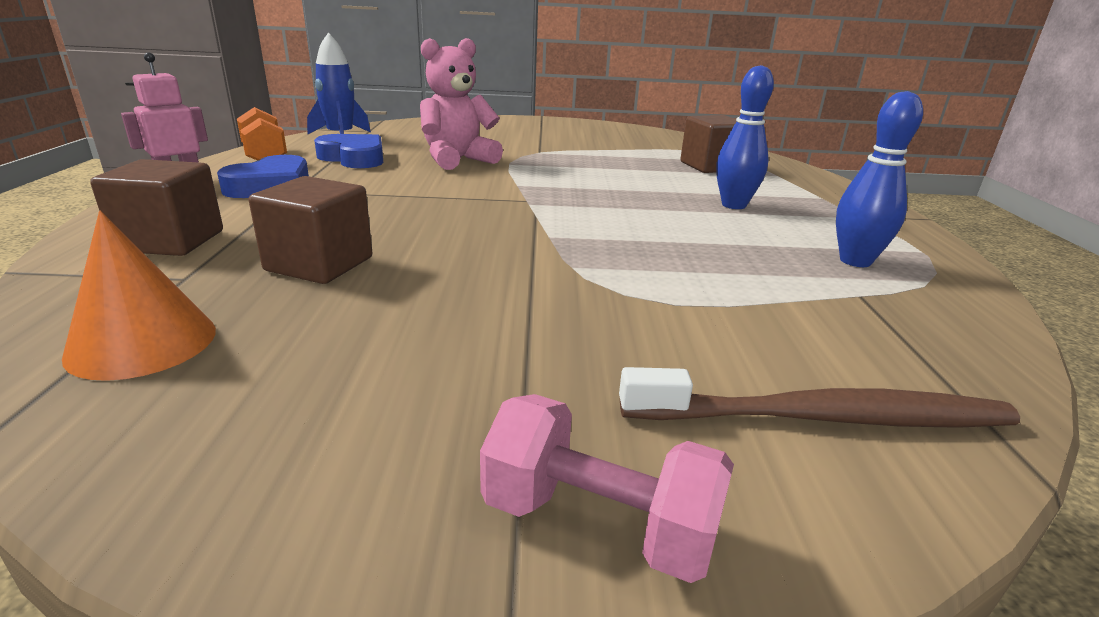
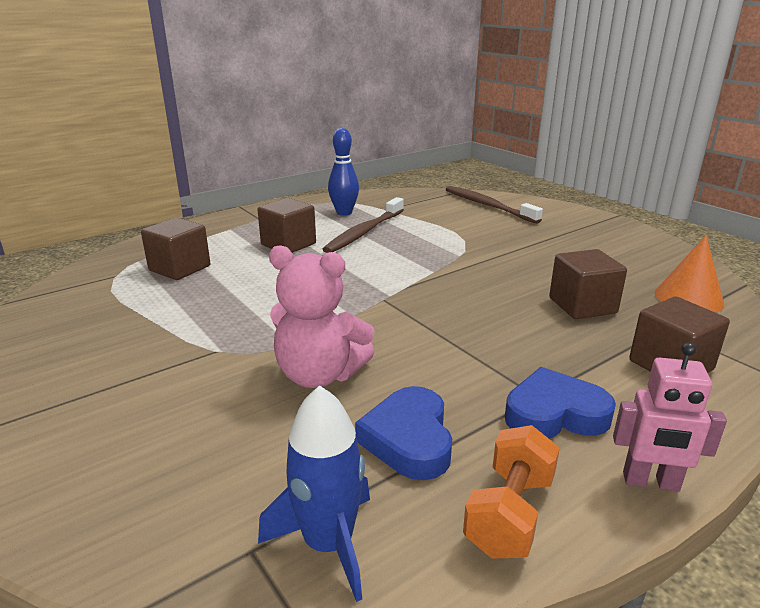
camera: 125 degrees left, 0 degrees up
(599, 524) = (576, 217): pink dumbbell -> none
(733, 205) = (288, 244): blue bowling pin -> brown cube
(740, 246) = (364, 232): none -> brown toothbrush

